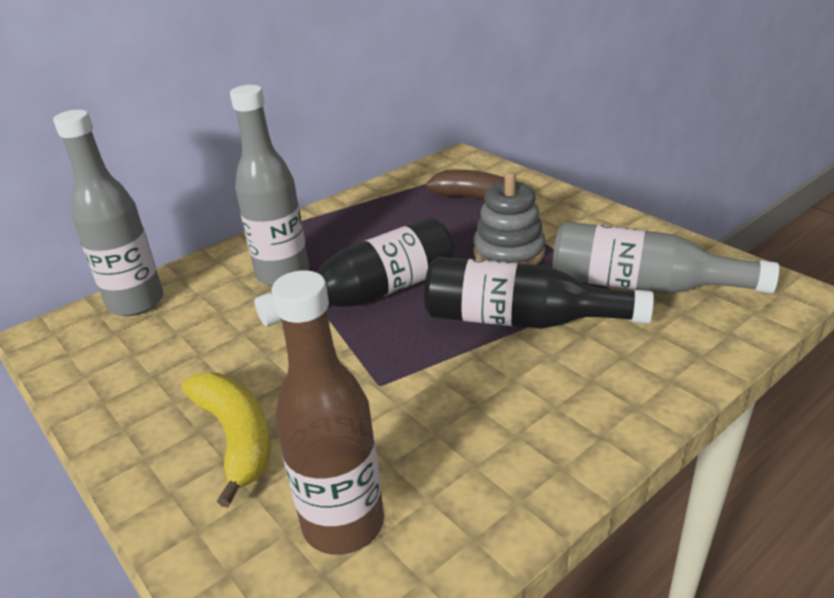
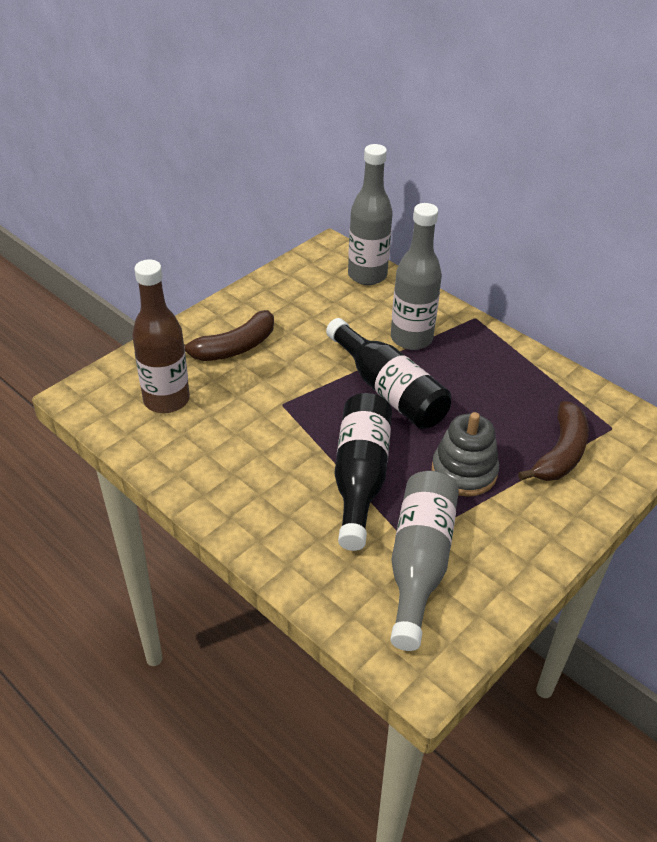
camera: 80 degrees right, 10 degrees up
(236, 438) = (234, 347): yellow banana -> brown banana

